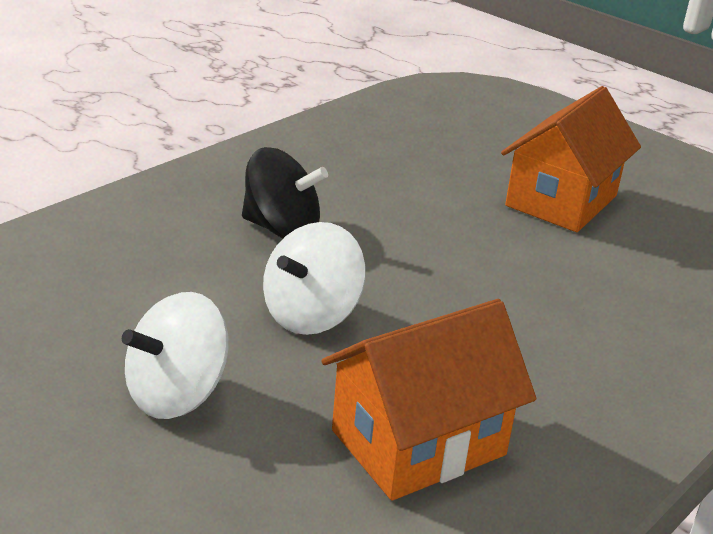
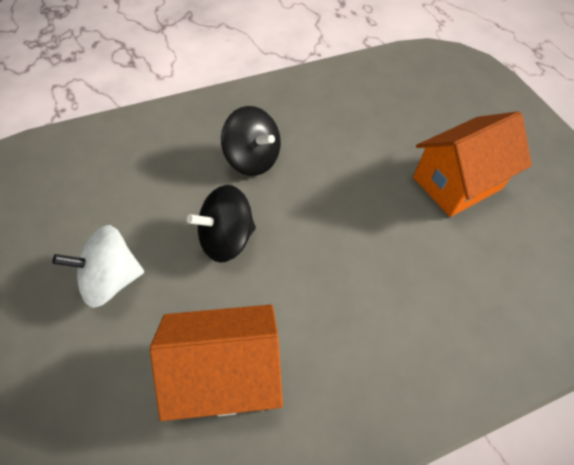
camera: 25 degrees right, 25 degrees up
(311, 315) = (226, 239): white spinning top -> black spinning top

